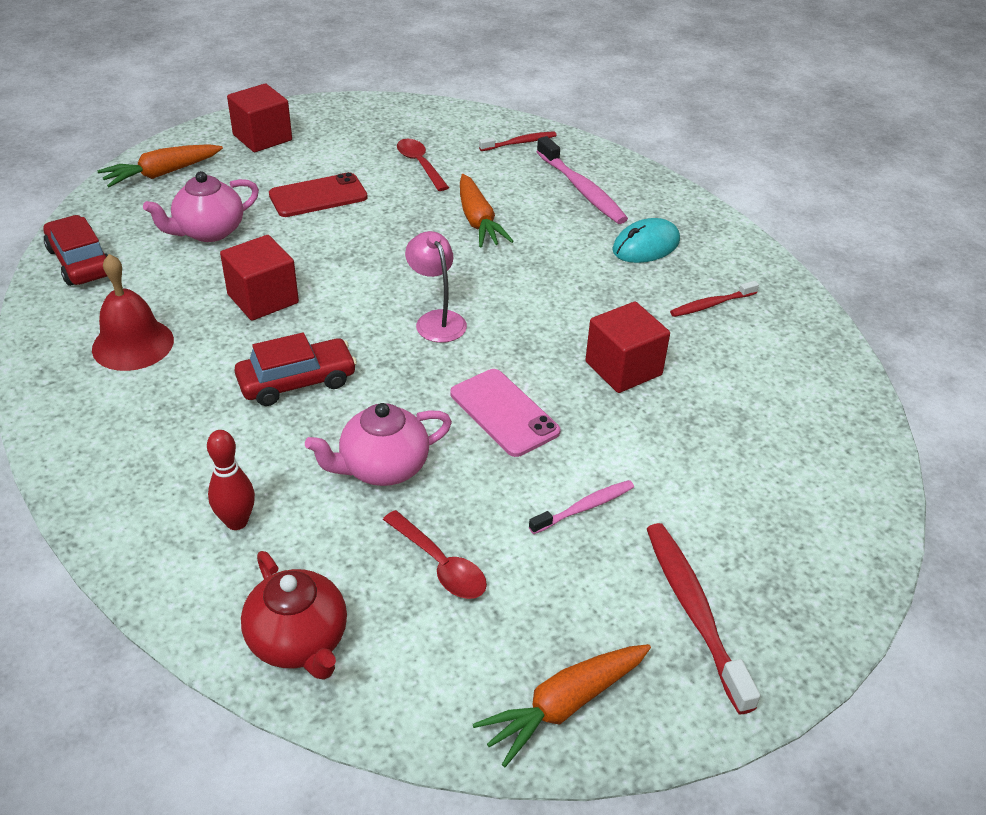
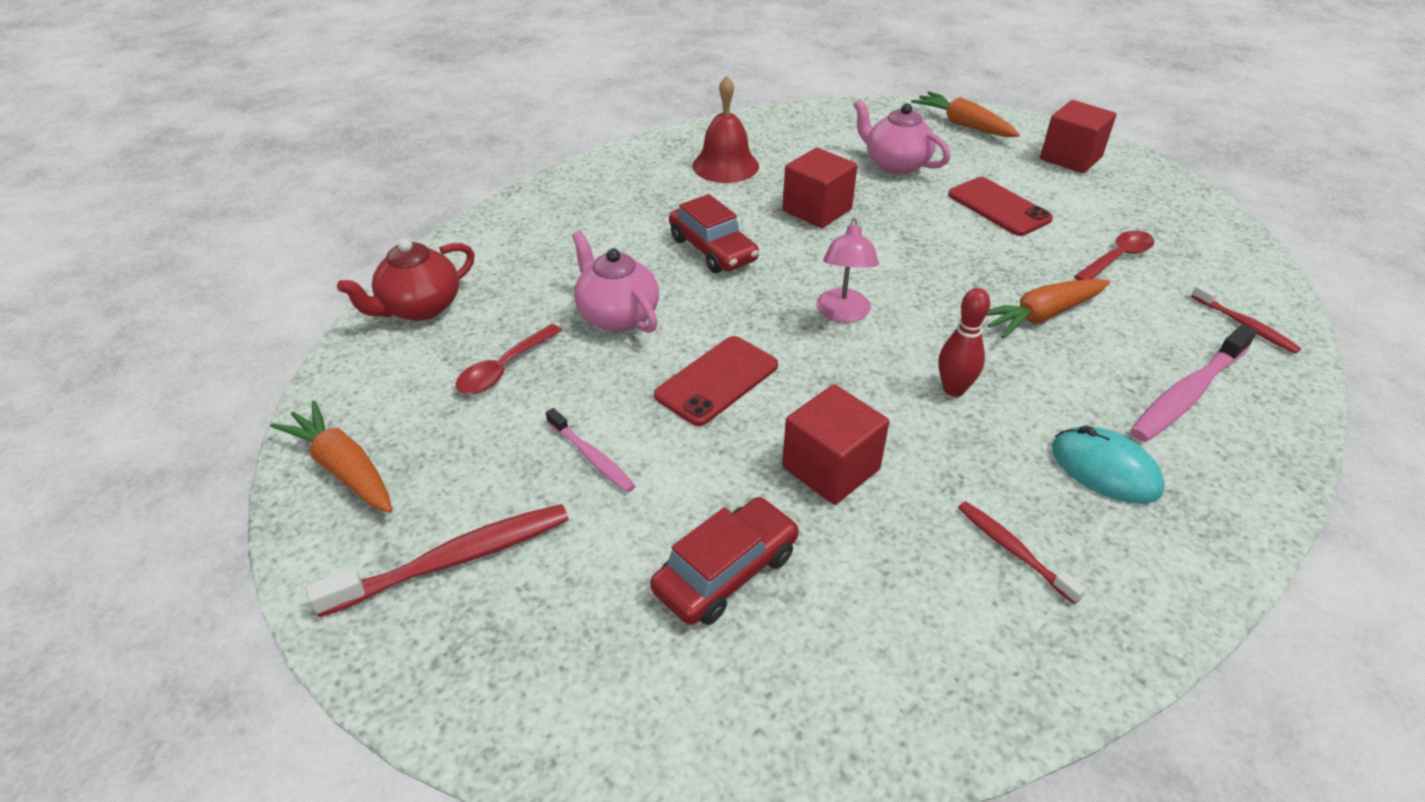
camera: 80 degrees right, 0 degrees up
(80, 262) = (814, 121): red car -> red car (726, 572)
(237, 522) = (539, 254): red bowling pin -> red bowling pin (954, 389)
(436, 320) = (842, 314): pink lamp -> pink lamp turned 135 degrees clockwise
(504, 412) = (717, 381): pink phone -> red phone

